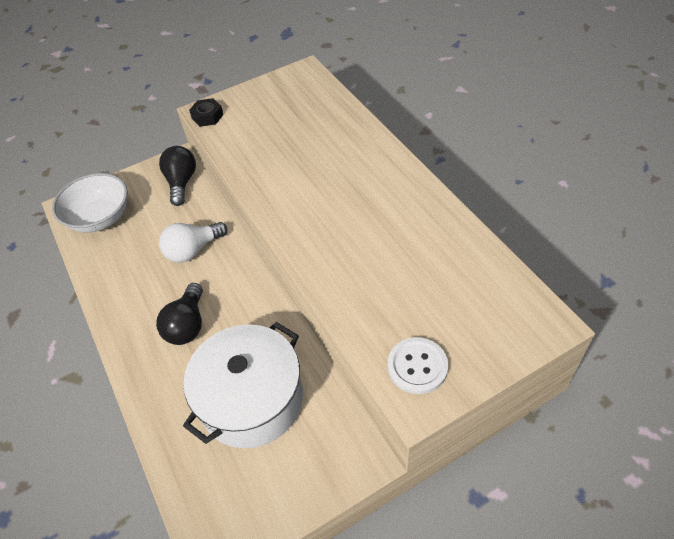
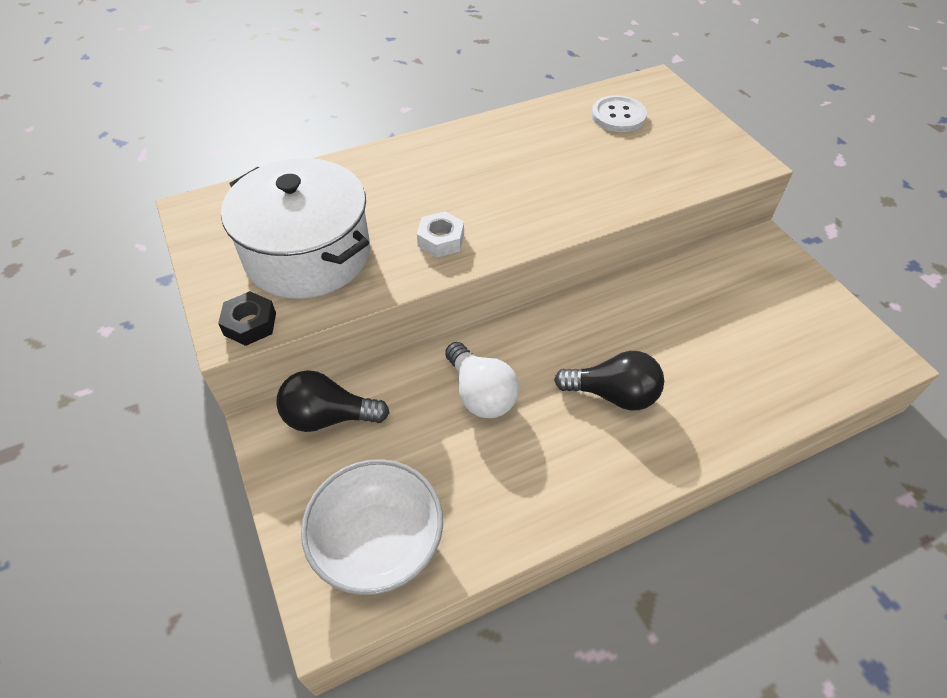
camera: 90 degrees left, 0 degrees up
(252, 400) = (715, 327): white pot -> white pot (308, 254)
(281, 185) = (441, 240): none -> white nut
(417, 366) = (710, 156): white button -> white button (618, 116)

